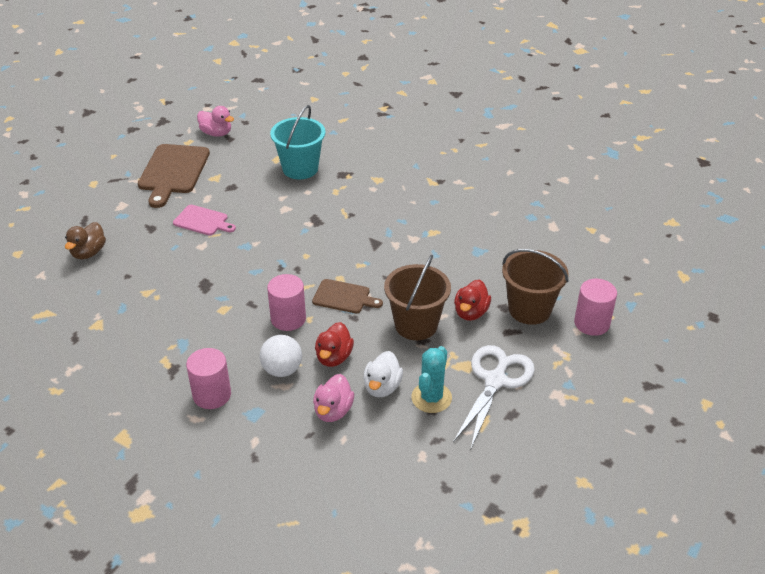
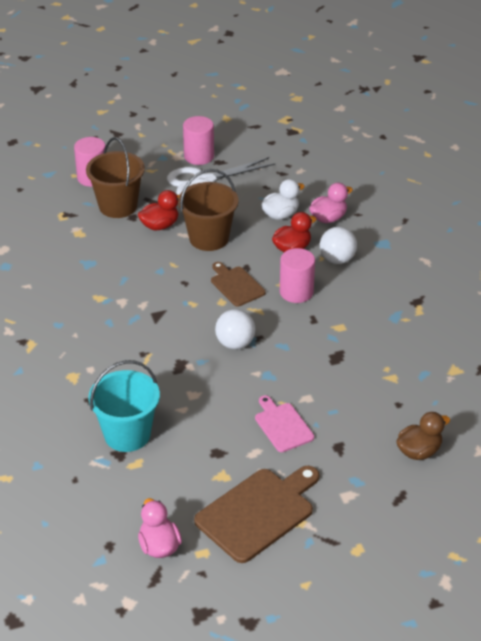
camera: 140 degrees left, 0 degrees up
(212, 395) = (402, 269): pink cylinder -> pink cylinder (199, 156)
(293, 254) = (235, 343): none -> white ball
(431, 398) = (256, 193): turquoise cactus -> none

